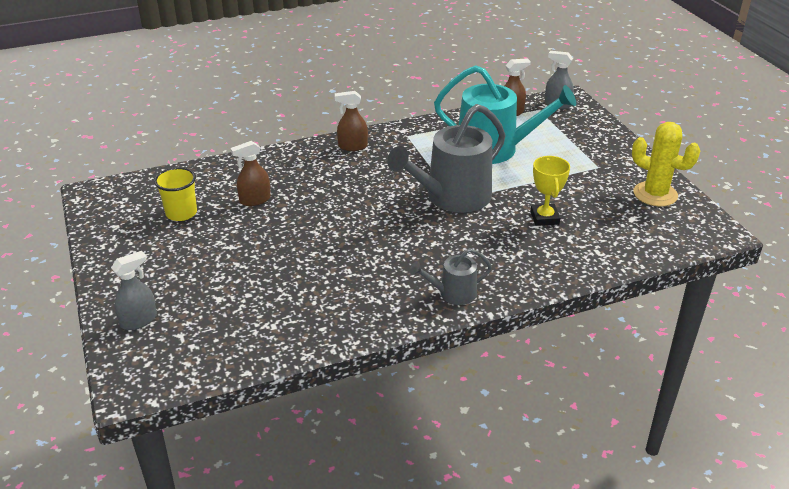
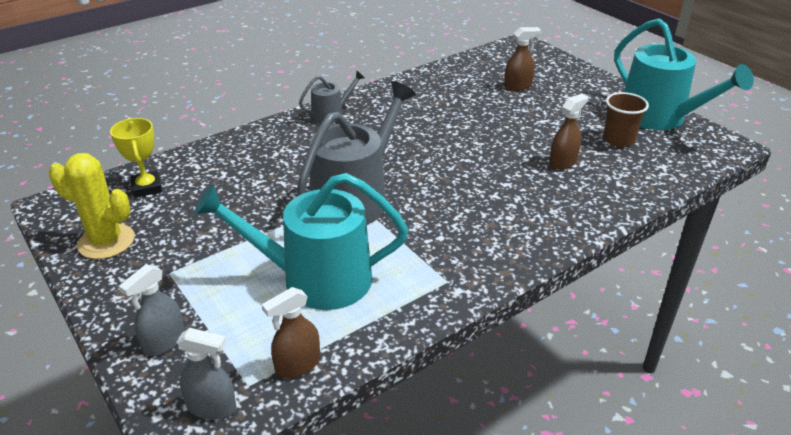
camera: 165 degrees right, 0 degrees up
(112, 230) = (659, 117): none -> turquoise watering can
(139, 320) = (556, 69): grey spray bottle -> grey spray bottle (164, 342)
(181, 213) = (618, 140): yellow cup -> brown cup
(352, 146) = (510, 248): brown spray bottle -> brown spray bottle (518, 86)
(544, 218) = (248, 191): yellow trophy -> yellow trophy (147, 187)

